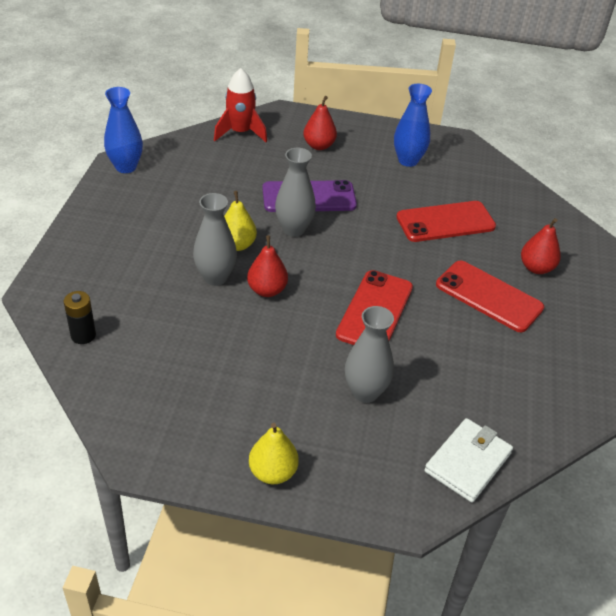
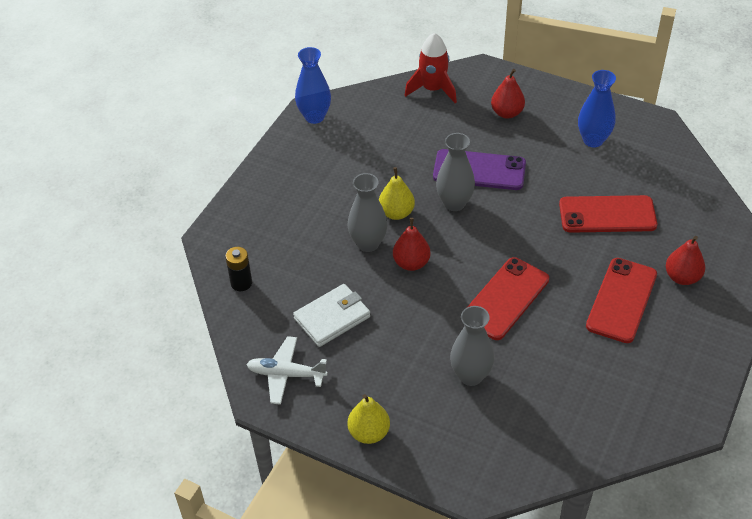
camera: 20 degrees right, 5 degrees up
(159, 424) = (286, 374): none -> white plane
(468, 462) = (541, 455): white wallet -> white wallet (332, 318)
(489, 296) = (621, 300): red phone -> red phone turned 60 degrees clockwise

